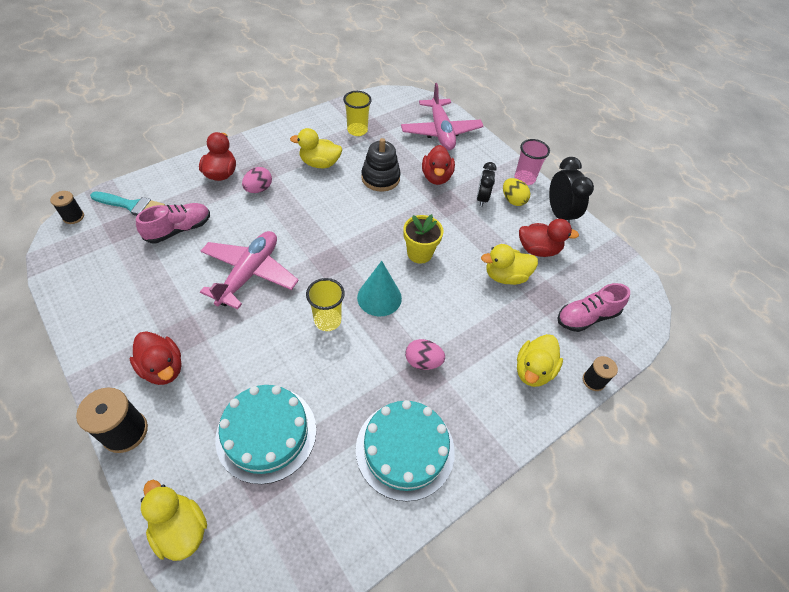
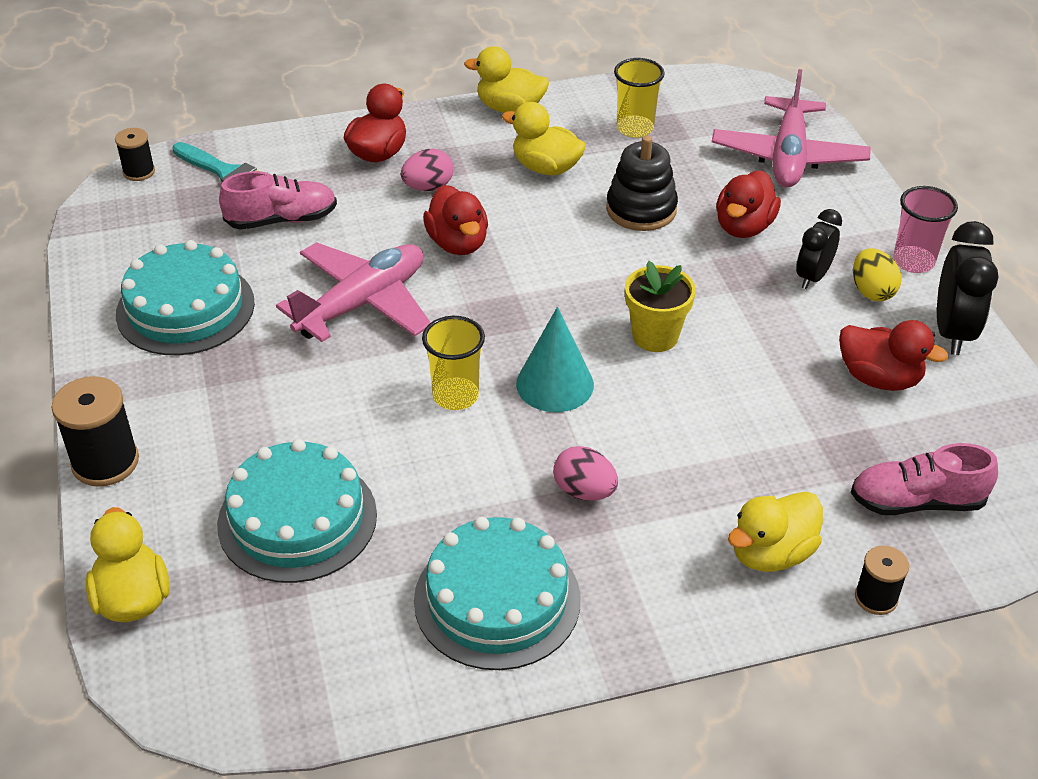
camera: 25 degrees right, 10 degrees down
(139, 305) = (185, 308): none -> turquoise cake
(163, 368) = (186, 398): red duck -> red duck (458, 243)
(505, 276) = (794, 405): yellow duck -> yellow duck (510, 108)

